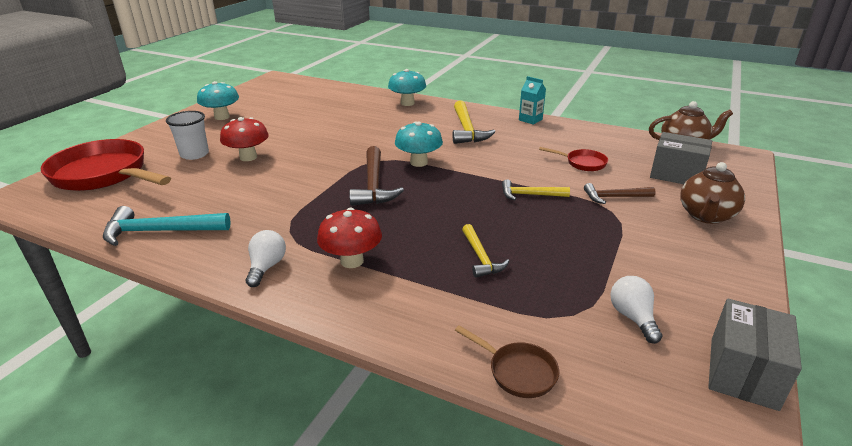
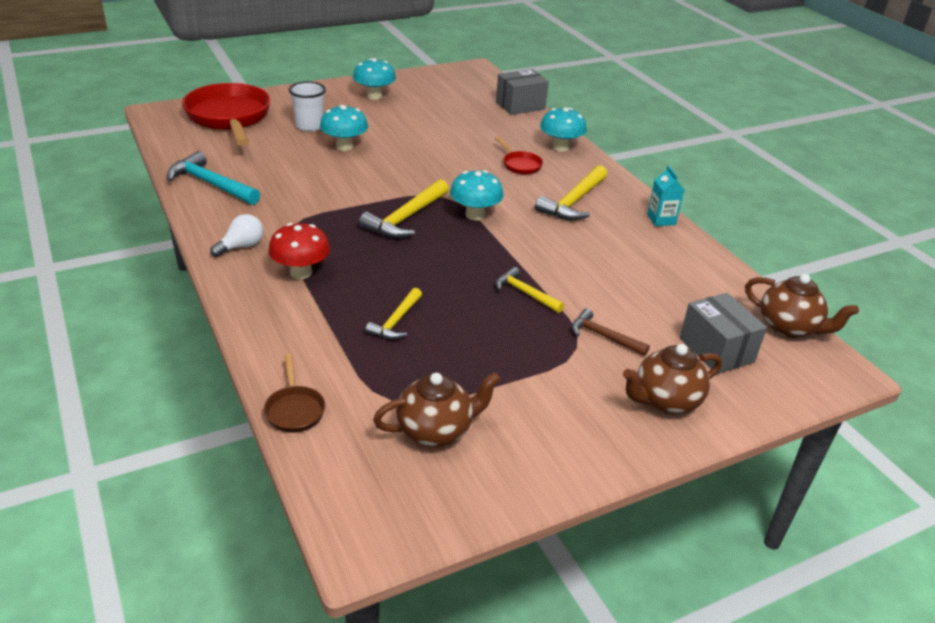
camera: 35 degrees right, 5 degrees up
(248, 157) = (344, 146): red mushroom -> turquoise mushroom
(374, 185) = (406, 218): brown hammer -> yellow hammer
(582, 163) = (633, 289): red pan -> red pan (520, 165)
(632, 317) = (436, 430): white light bulb -> brown teapot
(743, 372) = (450, 515): grey box -> grey box (520, 106)

